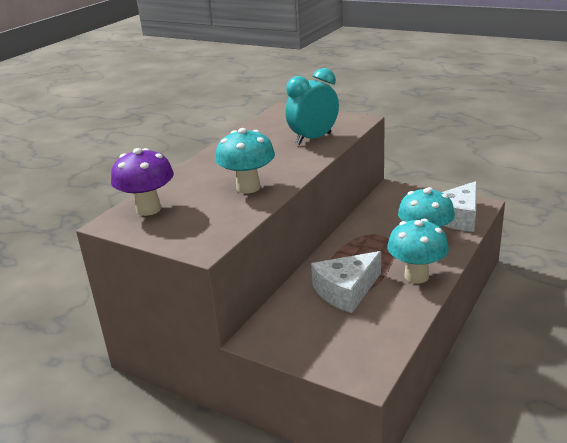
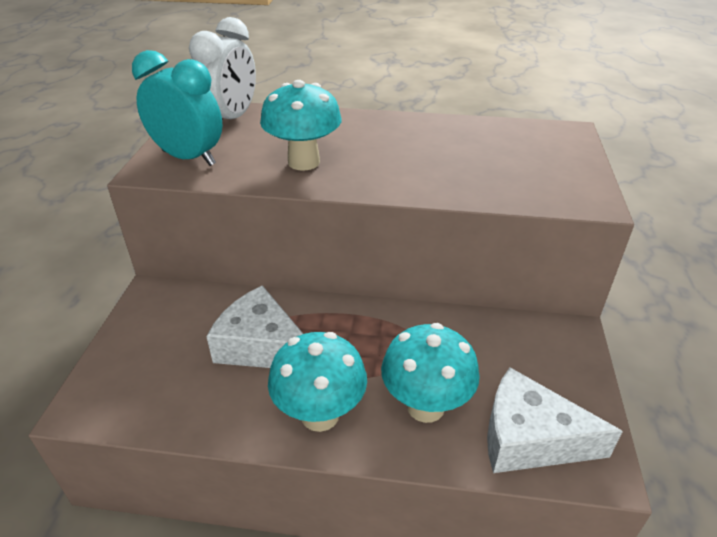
camera: 65 degrees right, 10 degrees up
(148, 209) = (231, 119): purple mushroom -> white clock
(313, 139) = (483, 176): turquoise clock -> turquoise clock (188, 158)

